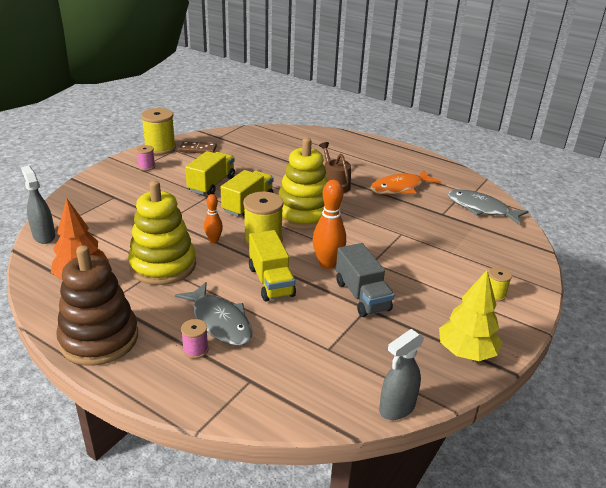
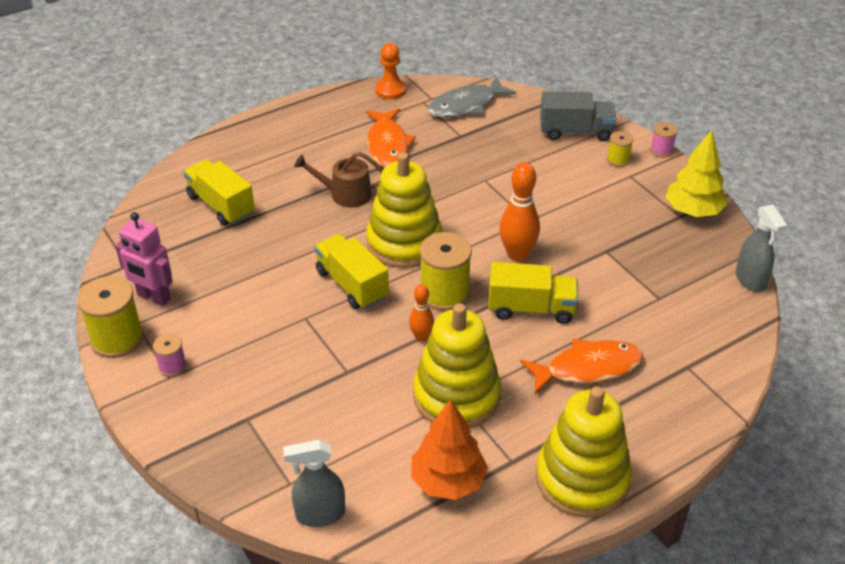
camera: 65 degrees left, 10 degrees up
(99, 339) = (582, 479): brown stacking toy -> yellow stacking toy
(195, 350) = (629, 398): pink spool -> pink spool (661, 151)
(198, 149) = (153, 297): brown domino -> pink robot
(211, 184) = (274, 306): yellow truck -> yellow truck (221, 205)
(219, 321) = (587, 368): grey fish -> orange fish
(362, 296) = (585, 248): grey truck -> grey truck (575, 131)
(462, 177) = (390, 90): none -> orange pawn

